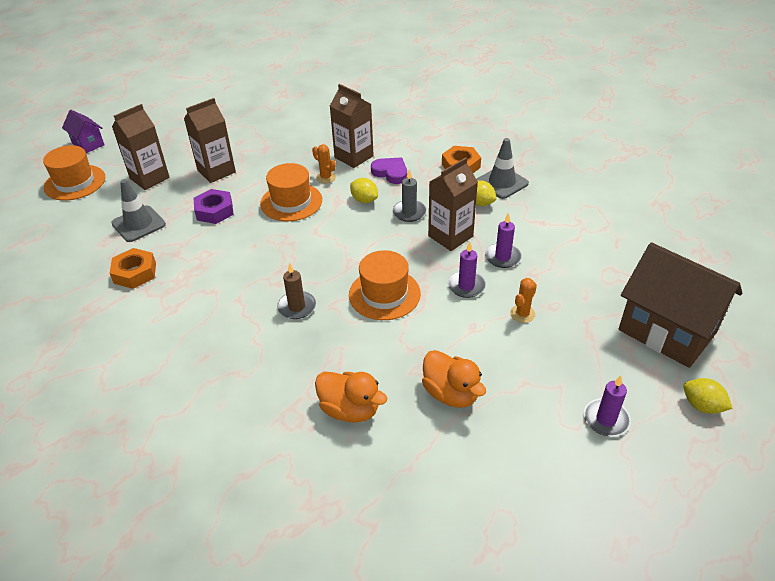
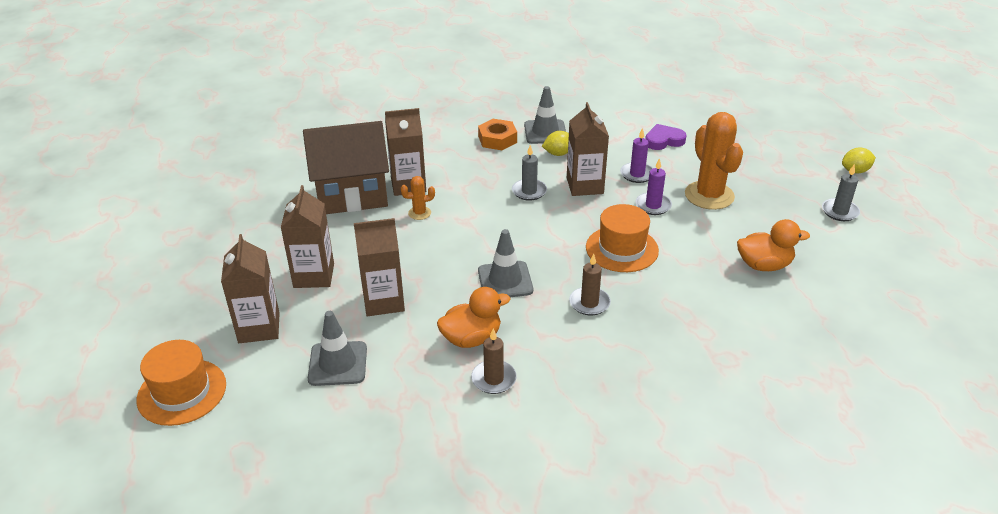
camera: 55 degrees left, 5 degrees down
(88, 144) = (110, 356): purple house -> none
(135, 273) = (423, 393): orange nut -> none
(172, 298) = (493, 379): none -> brown candle
(214, 211) = (383, 301): purple nut -> brown carton
(285, 252) = (505, 280): none -> grey traffic cone
(291, 202) = (431, 248): orange hat -> none
(350, 409) = (741, 322): orange duck -> orange duck (471, 338)
(364, 200) = (482, 206): yellow lemon -> none
(390, 173) = (460, 176): purple heart -> purple heart (663, 140)
(522, 314) = (709, 195): orange cactus -> orange cactus, size x2.18
(606, 419) = (840, 211): purple candle -> grey candle
(667, 331) = (780, 149): brown house -> brown house (352, 195)

